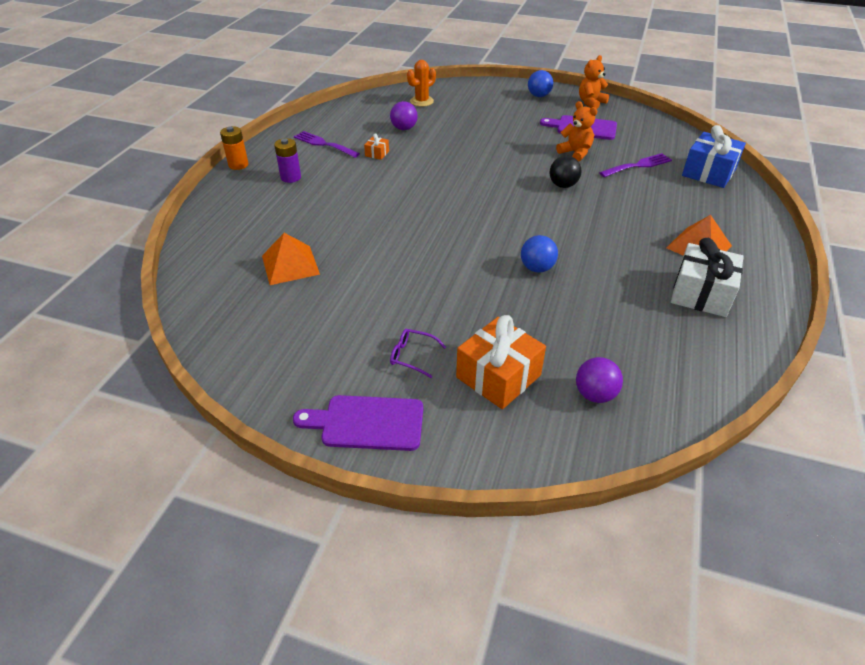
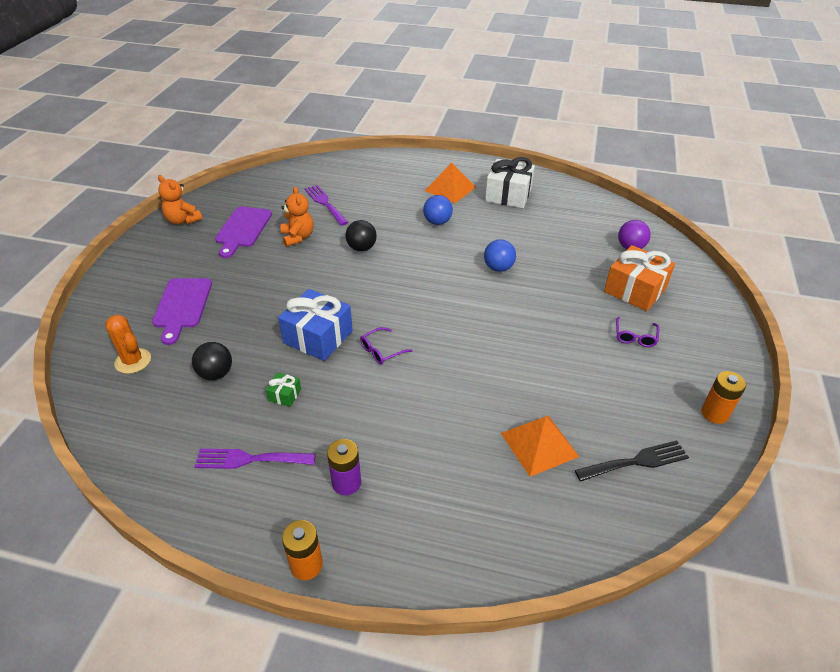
camera: 95 degrees left, 0 degrees up
(250, 318) = (636, 461): none -> black fork
(284, 392) = (714, 413): none -> orange battery
(324, 144) = (249, 459): purple fork -> purple fork turned 60 degrees clockwise
(367, 423) = (716, 357): purple cutting board -> purple cutting board (182, 306)
(377, 153) = (284, 395): orange gift -> green gift
(404, 128) = (216, 374): purple ball -> black ball
(416, 193) = (382, 350): none -> purple glasses
(539, 96) = (151, 256): blue ball -> blue ball (437, 222)
(575, 153) = (298, 237): orange teddy bear -> orange teddy bear turned 120 degrees clockwise
(708, 172) = (338, 171): blue gift -> blue gift (318, 337)

